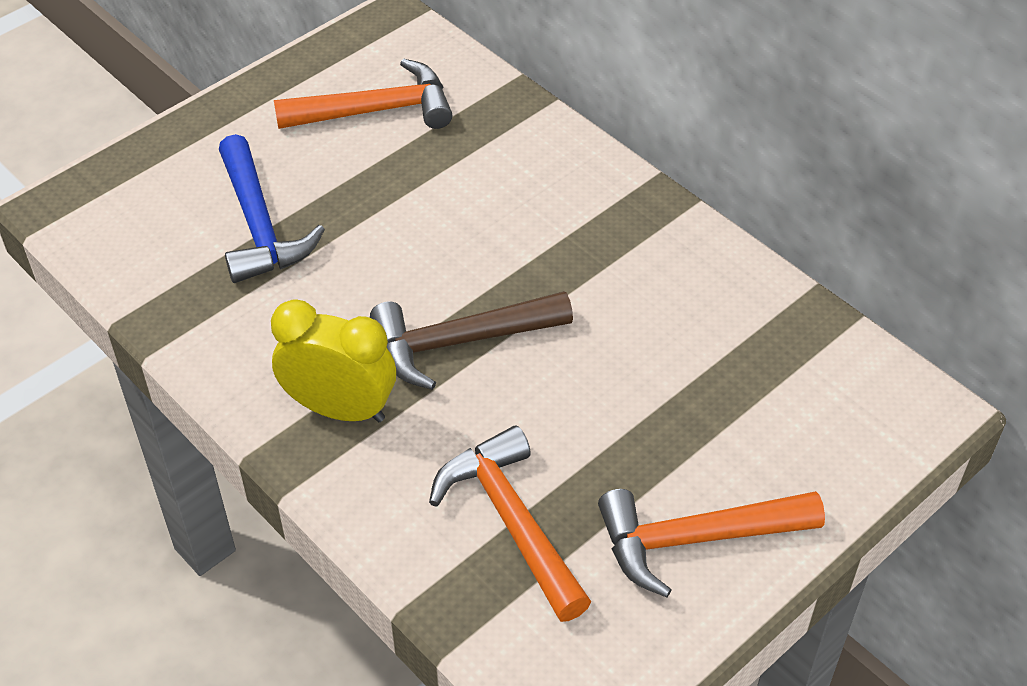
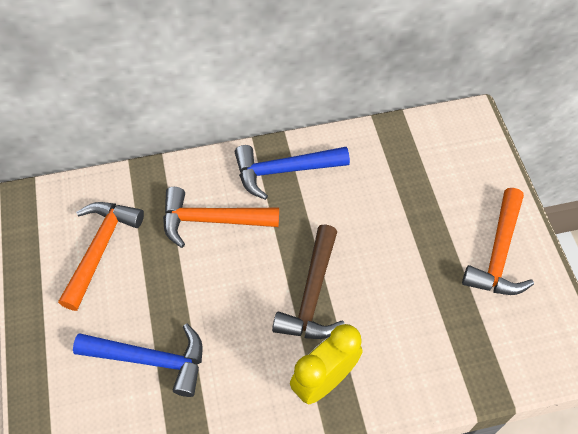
camera: 60 degrees left, 10 degrees up
(511, 521) = (446, 330): orange hammer -> orange hammer (211, 220)
(633, 227) = (283, 171): none -> blue hammer

